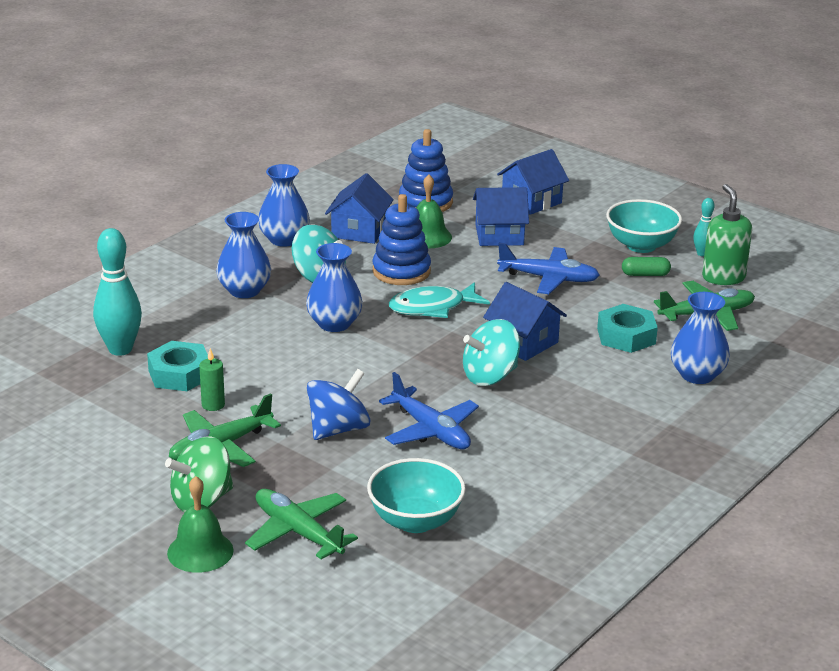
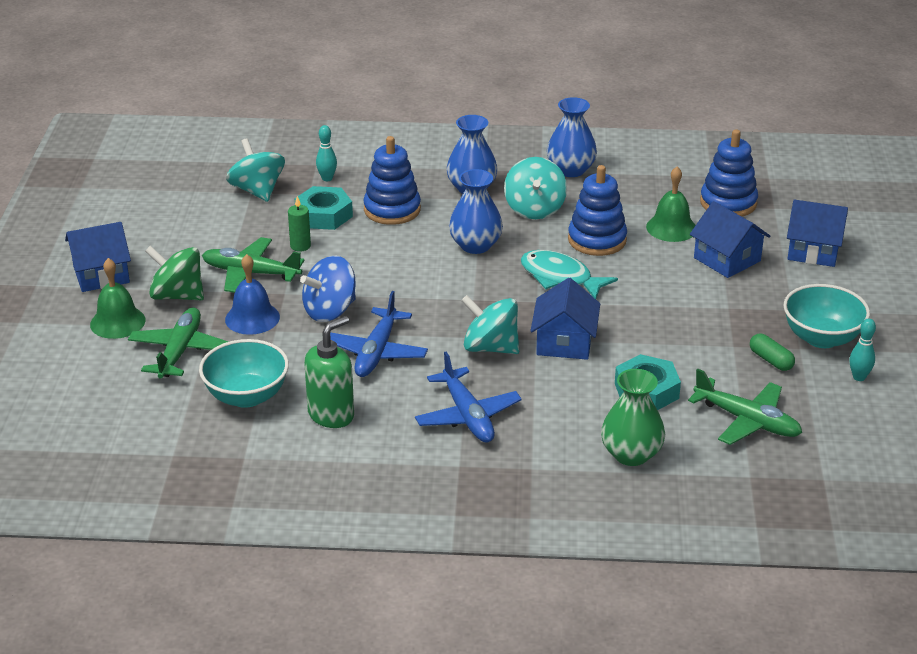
camera: 55 degrees right, 5 degrees up
(84, 392) = (257, 191): none -> turquoise spinning top
(120, 349) = (327, 178): turquoise bowling pin -> turquoise bowling pin, size x0.51
(222, 339) = (392, 210): none -> blue stacking toy
(295, 473) = (252, 318): none -> blue bell
(338, 429) = (330, 311): blue spinning top -> blue spinning top turned 135 degrees clockwise
(359, 231) = (633, 194): blue house -> blue house (101, 274)
(549, 278) = (688, 313): blue plane -> blue plane (467, 416)
(697, 375) = (631, 454): blue vase -> green vase
(723, 277) = (831, 406): green soap dispenser -> green soap dispenser (331, 415)

